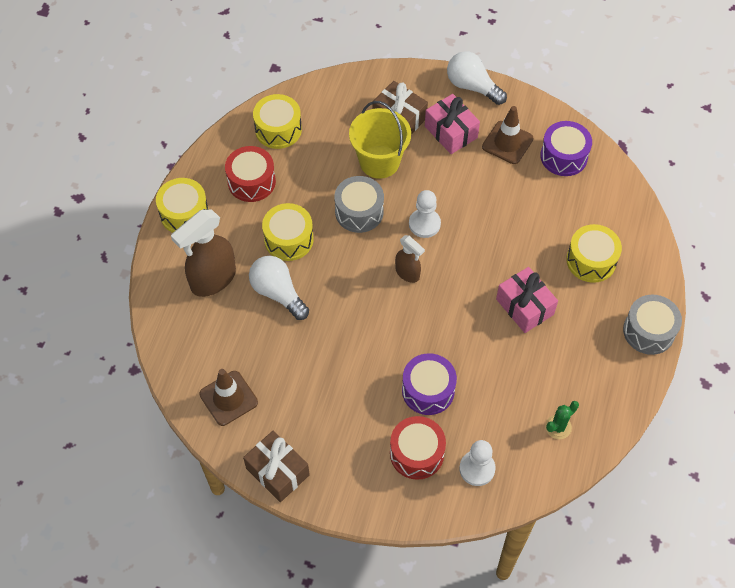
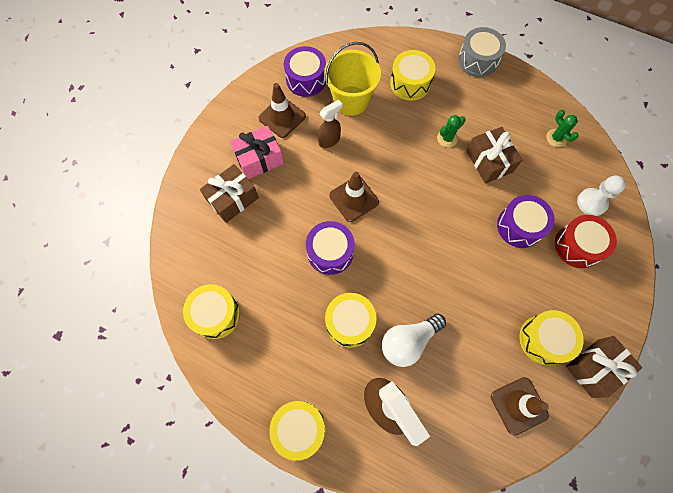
camera: 80 degrees left, 10 degrees up
(251, 182) = (274, 350): red drum -> none
(300, 420) = (544, 339): none -> yellow drum
(359, 212) = (330, 252): grey drum -> purple drum
(379, 162) = (278, 225): yellow bucket -> yellow bucket (351, 100)
(407, 273) = (403, 222): brown spray bottle -> brown spray bottle (329, 140)
(424, 224) = (354, 199): white pawn -> brown traffic cone
(472, 86) = (213, 132): white light bulb -> none
(505, 353) = (489, 161): none -> brown gift
(524, 307) = (447, 138): pink gift -> green cactus

